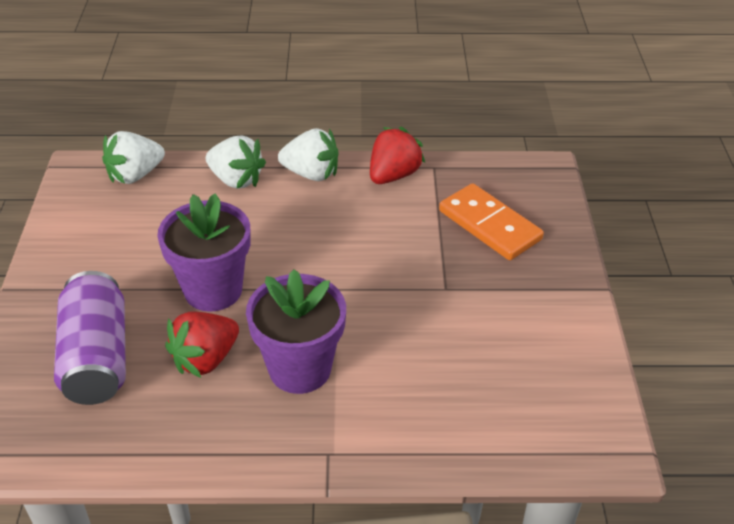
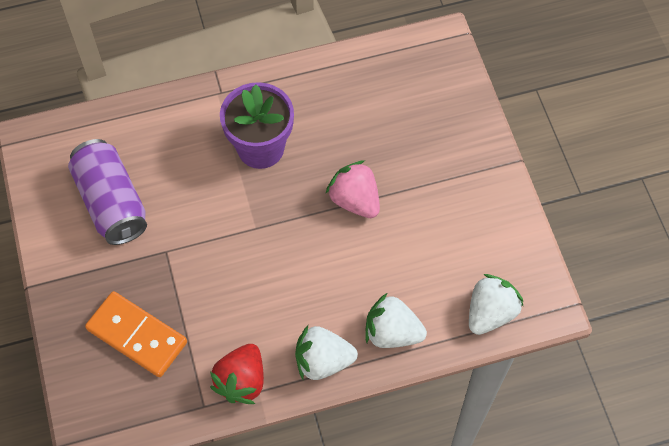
camera: 165 degrees right, 20 degrees up
(96, 357) = (411, 120): purple can -> purple can (112, 202)
(205, 359) = (332, 138): red strawberry -> none
(213, 290) = (355, 200): purple flower pot -> pink strawberry

